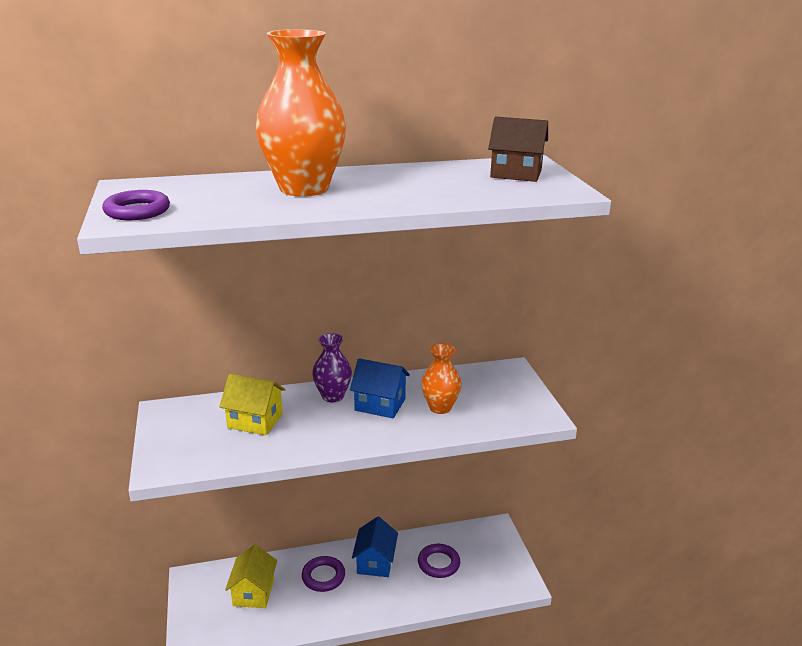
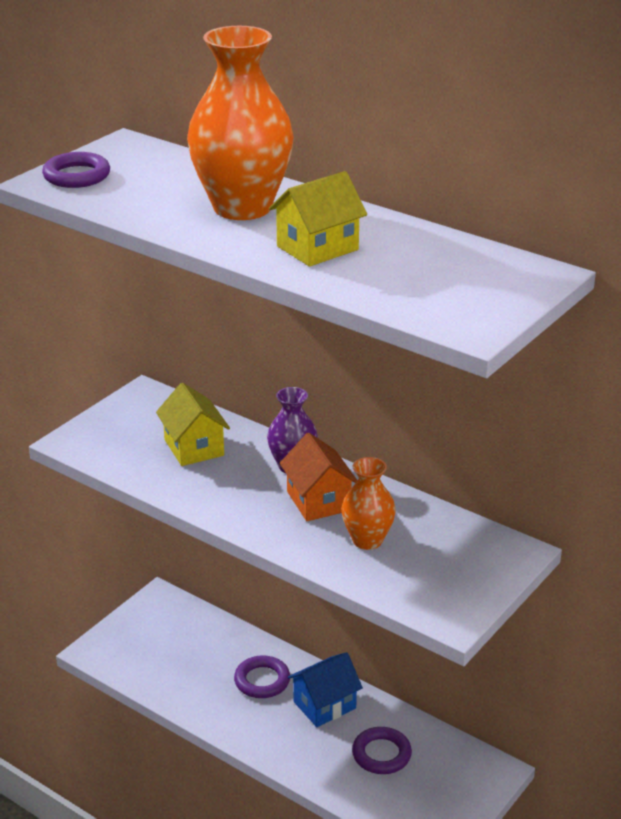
camera: 50 degrees right, 5 degrees up
(253, 592) = (190, 648): yellow house -> yellow house (317, 248)
(380, 404) = (318, 501): blue house -> orange house
(516, 174) = (481, 281): brown house -> none

